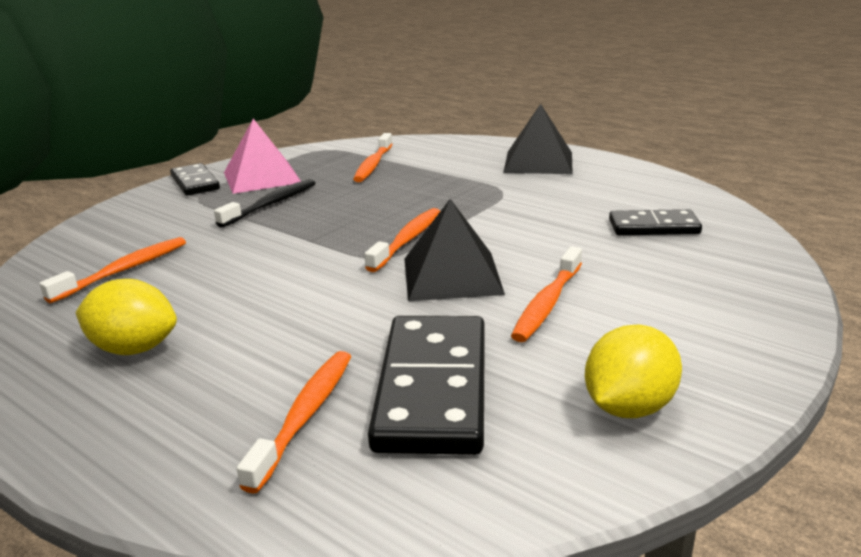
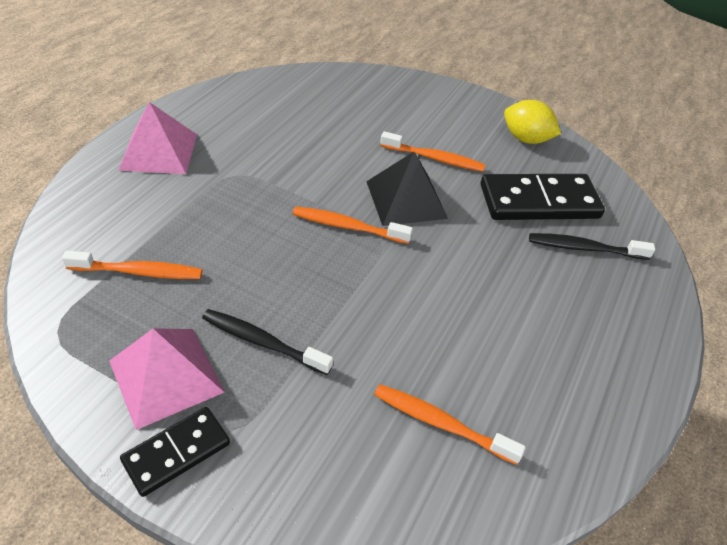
camera: 105 degrees left, 20 degrees up
(134, 348) = (558, 357): yellow lemon -> none
(305, 415) = (584, 248): orange toothbrush -> black toothbrush
(538, 162) = (159, 151): black pyramid -> pink pyramid
(653, 227) = (313, 107): black domino -> none

